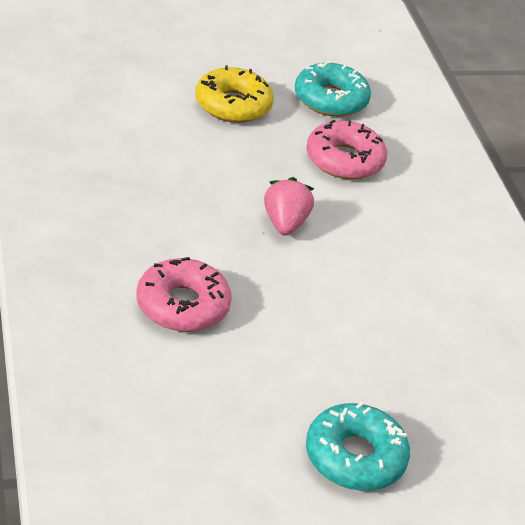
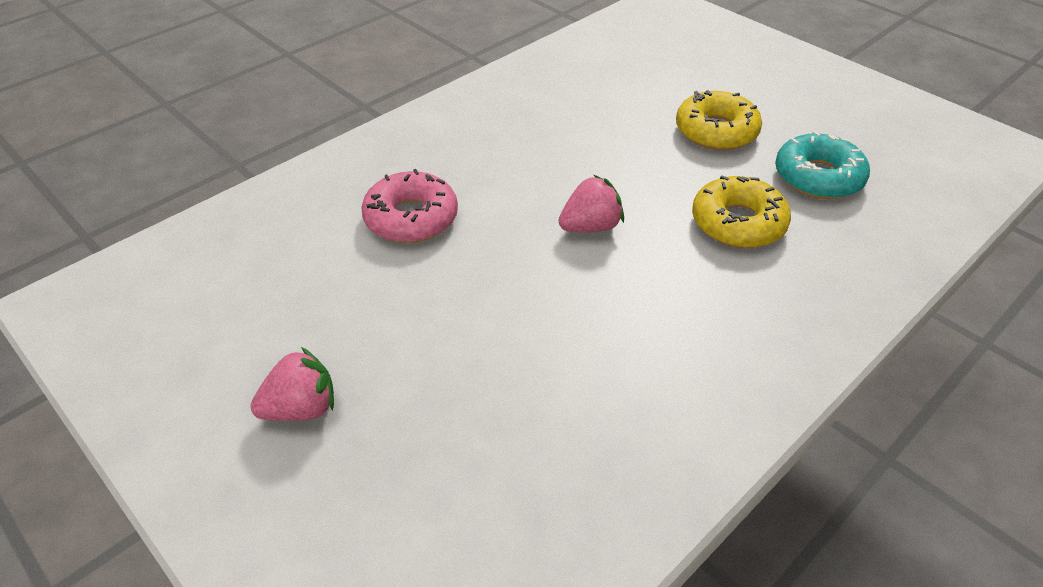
camera: 65 degrees right, 5 degrees up
(344, 160) = (738, 223): pink donut -> yellow donut
(355, 457) = (301, 409): turquoise donut -> pink strawberry

